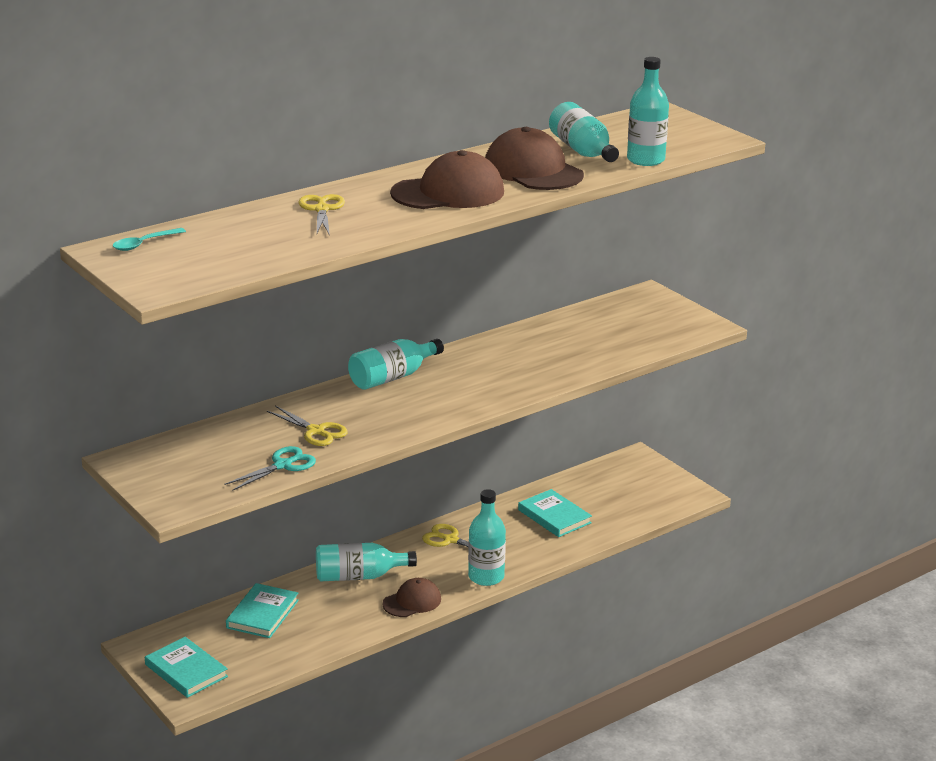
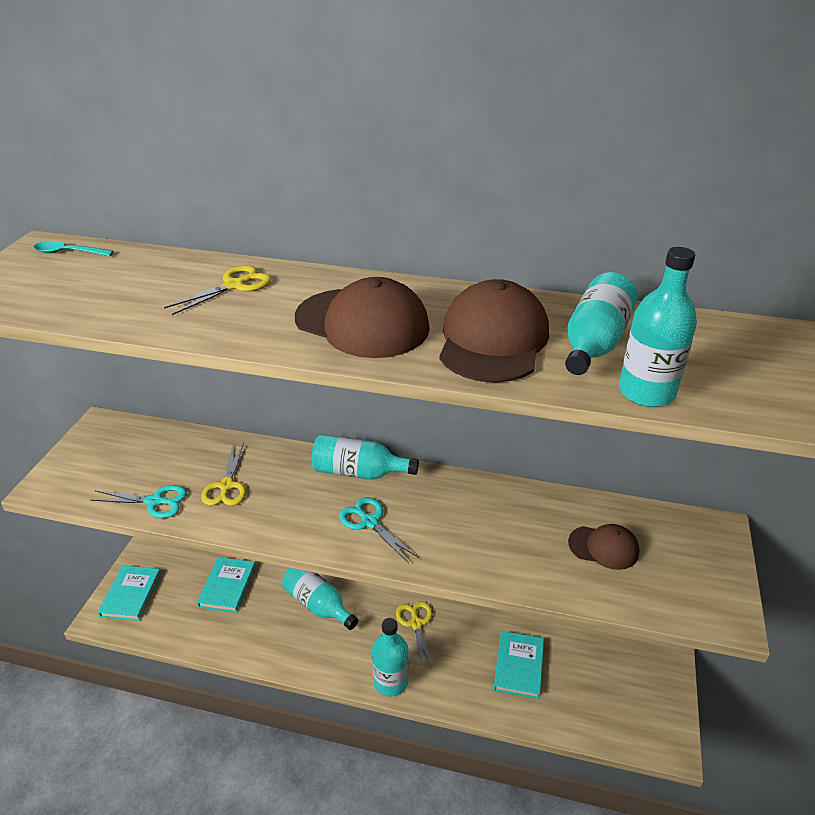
camera: 50 degrees right, 10 degrees up
(262, 614) = (227, 586): turquoise book -> turquoise book turned 60 degrees counterclockwise
(412, 602) = (315, 658): brown cap -> brown cap (603, 547)
(452, 394) = (370, 522): none -> turquoise scissors

